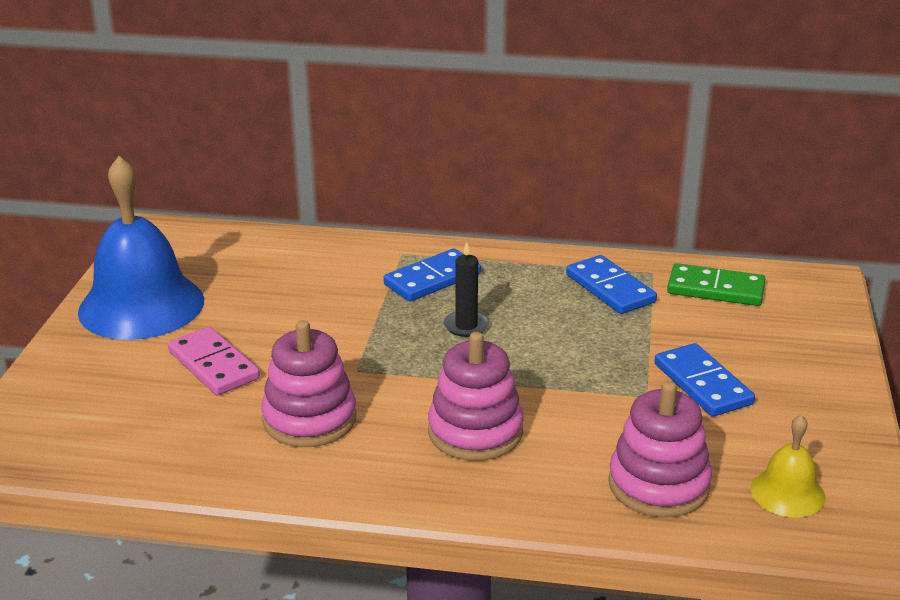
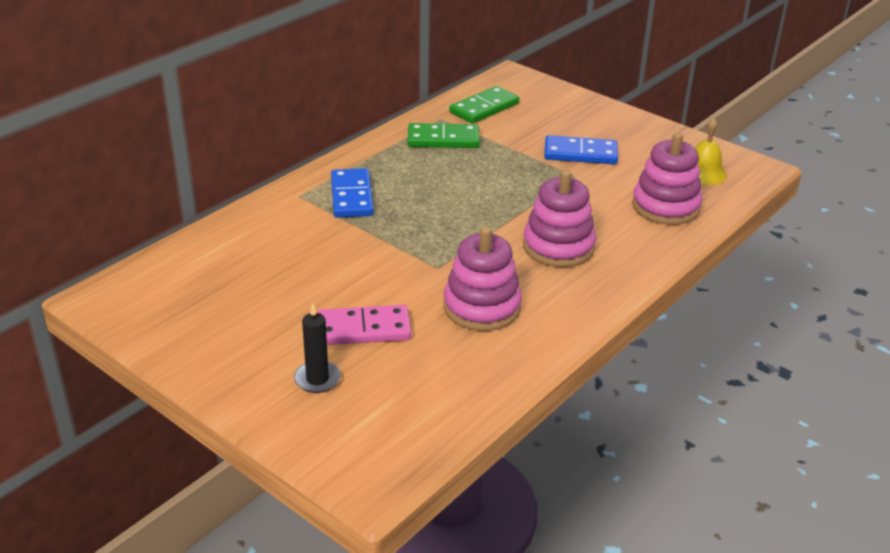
camera: 60 degrees left, 5 degrees up
(141, 305) = (226, 340): blue bell -> none
(466, 326) = (429, 205): black candle -> black candle (317, 379)
(610, 288) = (443, 139): blue domino -> green domino

